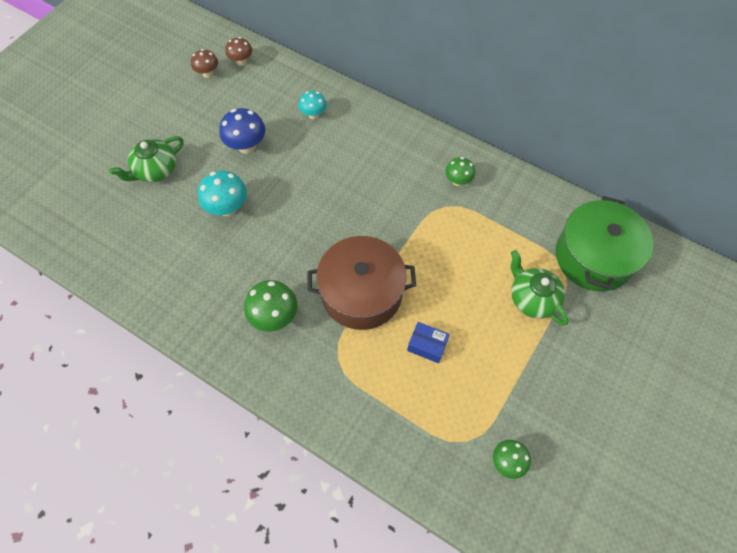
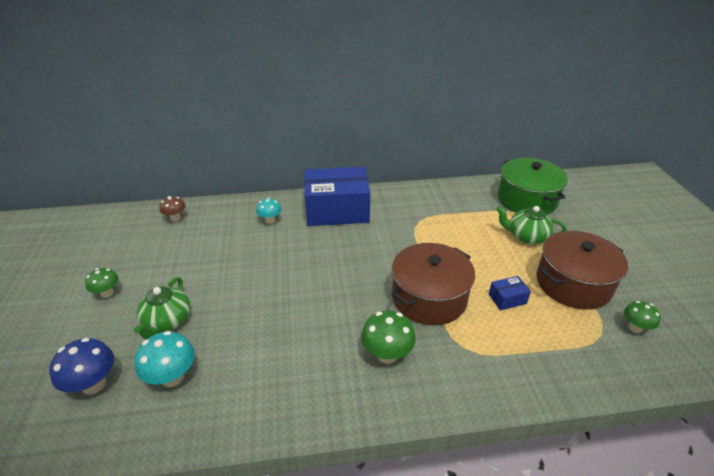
camera: 40 degrees left, 25 degrees down
(208, 73) = (152, 237): brown mushroom -> none
(228, 208) = (264, 309): turquoise mushroom -> turquoise mushroom (172, 377)
(247, 146) = (237, 263): blue mushroom -> blue mushroom (93, 384)
(382, 141) = (337, 210): none -> blue box
(458, 181) = (409, 205): green mushroom -> green mushroom (107, 293)
(509, 379) = (573, 283): none -> brown pot

